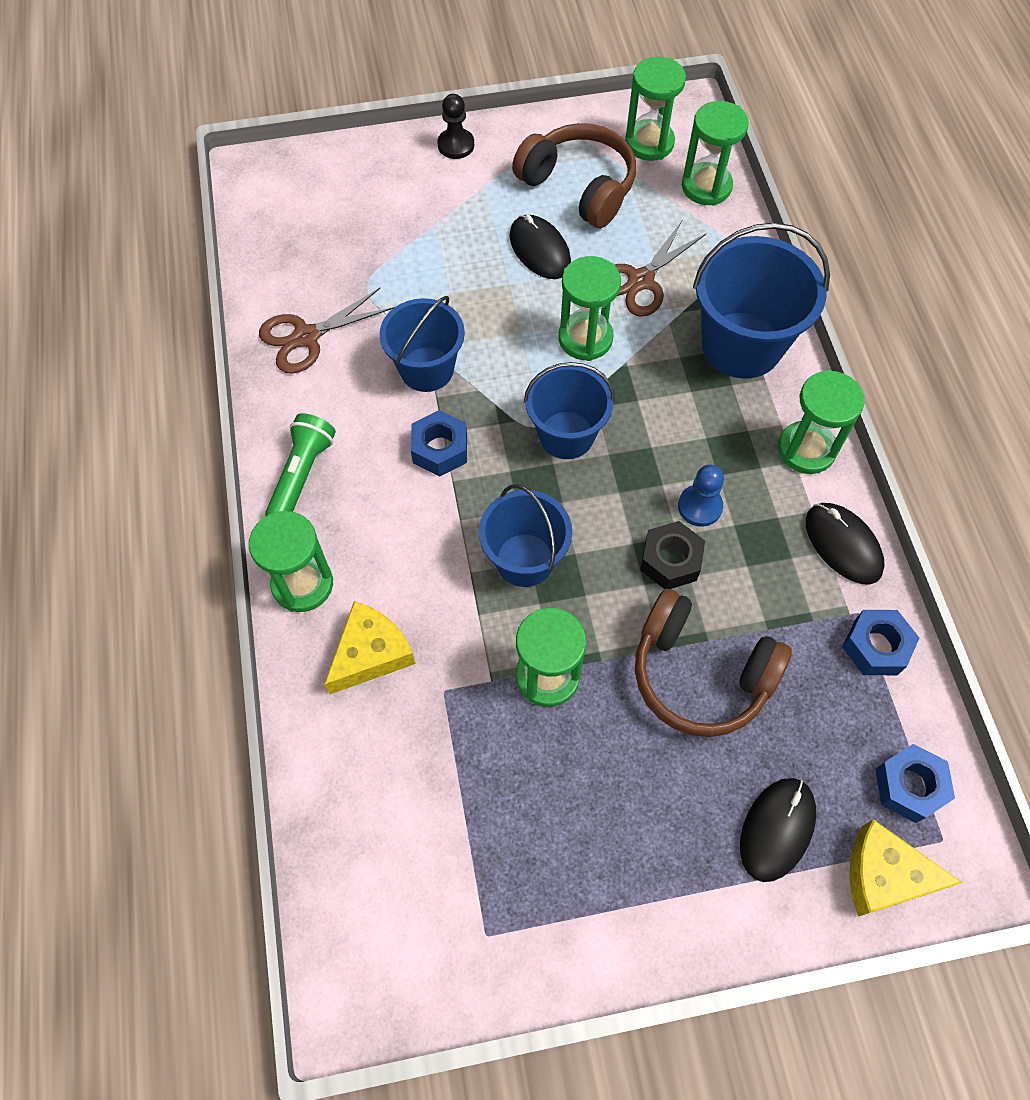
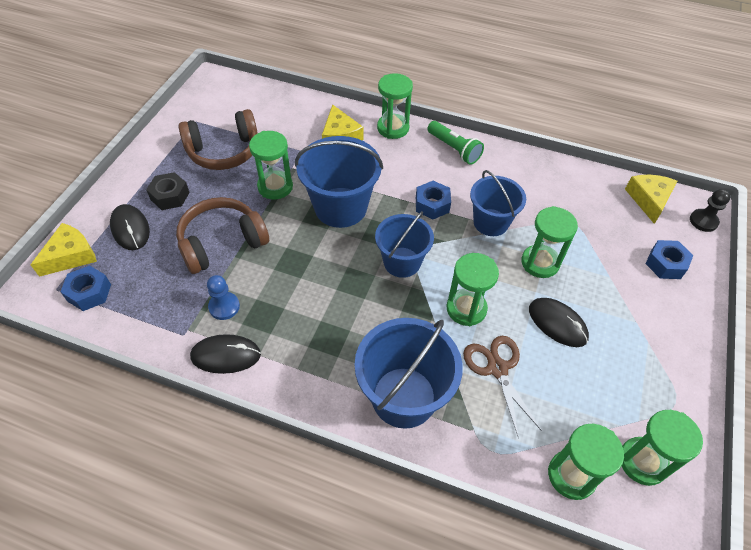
camera: 120 degrees right, 10 degrees down
(269, 222) = (649, 200): none -> yellow cheese
(307, 337) = (546, 183): brown scissors -> none
(456, 145) = (688, 325): black pawn -> black pawn (703, 221)
(524, 560) = (340, 207): blue bucket -> blue bucket, size x1.51
(539, 250) = (557, 323): black mouse -> black mouse turned 45 degrees clockwise
(578, 187) = (610, 380): brown headphones -> brown headphones (224, 151)
(670, 560) = (289, 266): black nut -> black nut (170, 196)
(699, 506) = (308, 298): blue pawn -> blue pawn (224, 307)
(806, 449) = (299, 380): green hourglass -> green hourglass (540, 263)
(876, 647) = (160, 328): blue nut -> blue nut (665, 264)

